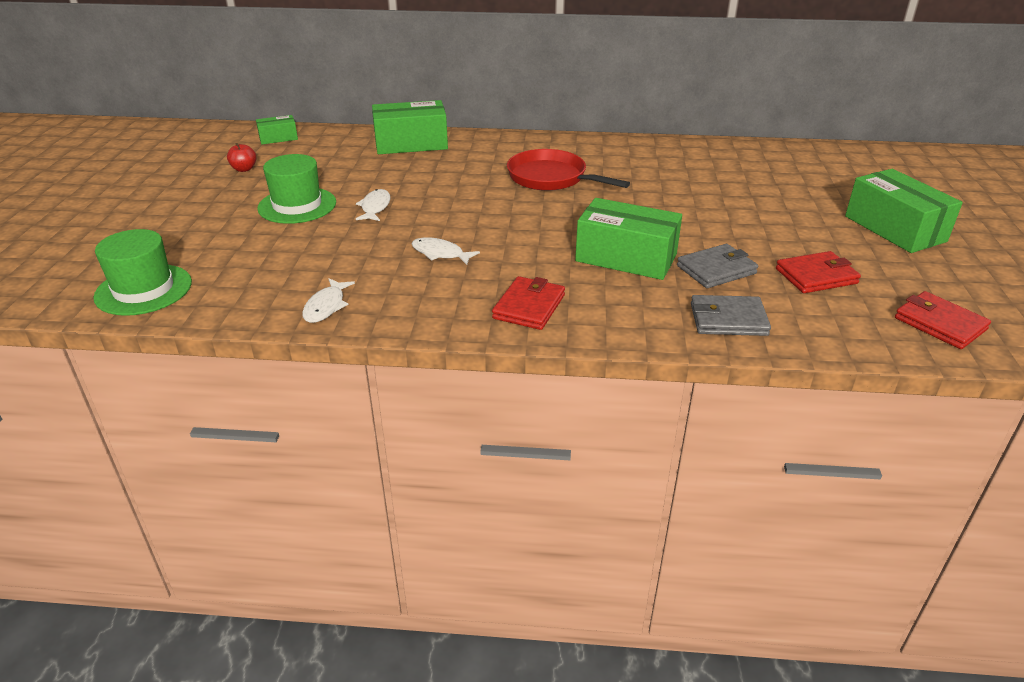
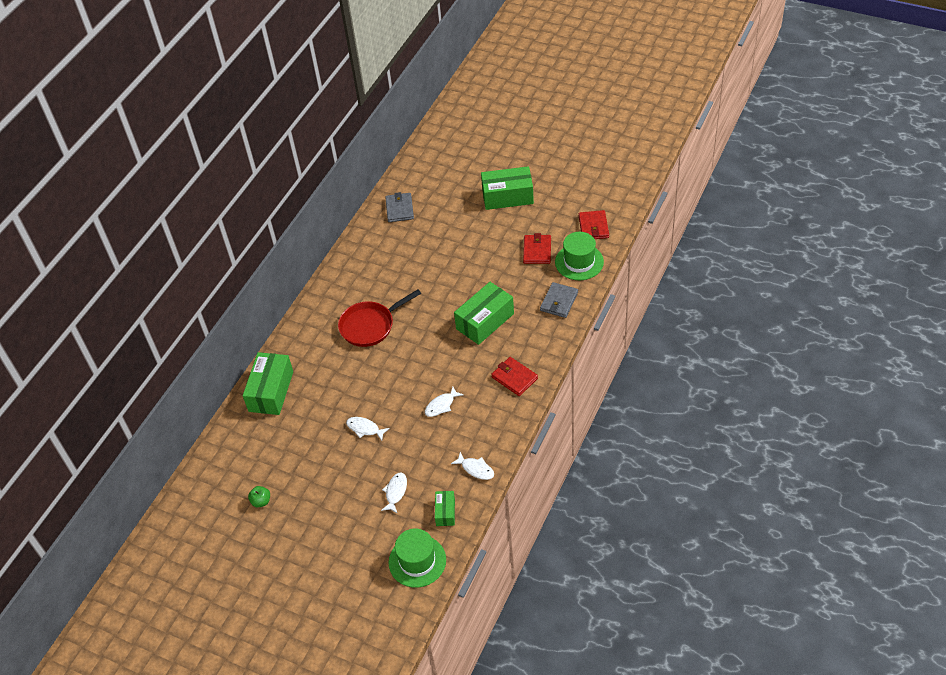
camera: 65 degrees left, 15 degrees up
(244, 169) = (261, 501): red apple -> green apple
(270, 249) = (395, 492): none -> white fish
(278, 138) = (211, 475): green box -> green box (445, 512)
(297, 205) = (340, 472): green hat -> green hat (579, 262)
(716, 270) = (514, 288): grey wallet -> grey wallet (399, 209)
(940, 324) = (593, 227): red wallet -> red wallet turned 75 degrees counterclockwise

